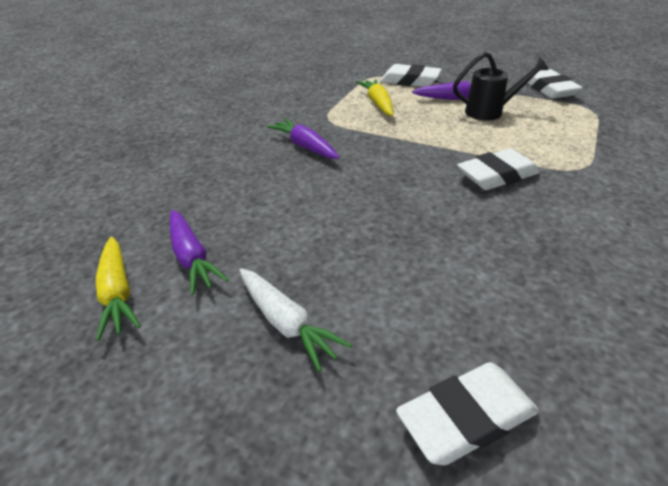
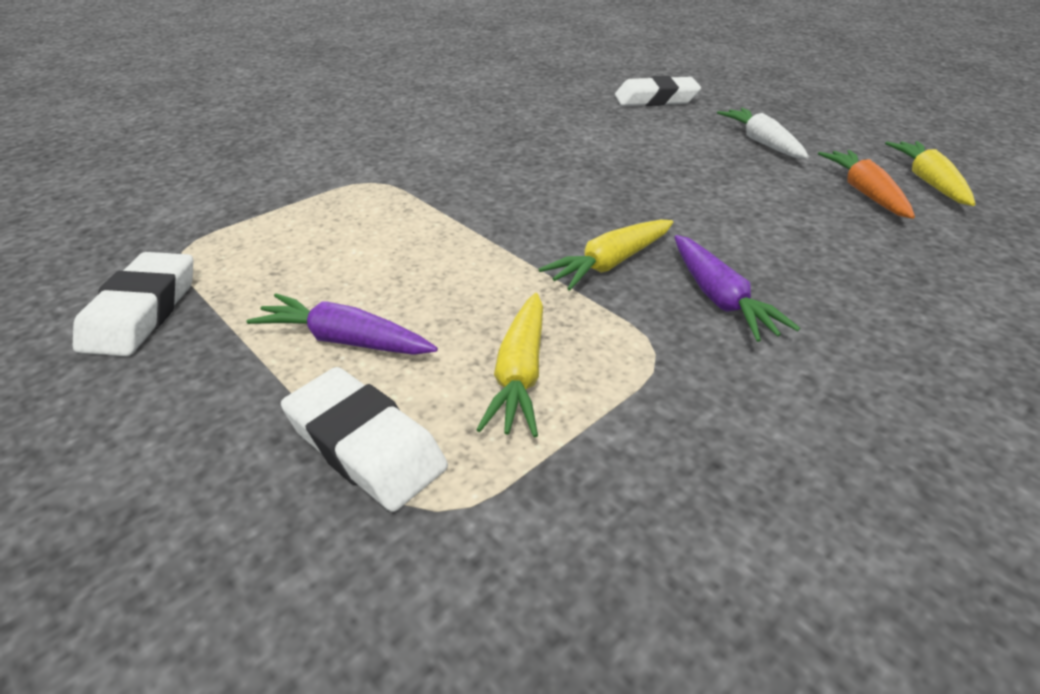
camera: 160 degrees left, 0 degrees up
(192, 257) = (864, 193): purple carrot -> orange carrot
(371, 151) = (610, 263): none -> yellow carrot
(490, 112) = (336, 288): black watering can -> none
(497, 175) = (475, 195): white eraser -> none

